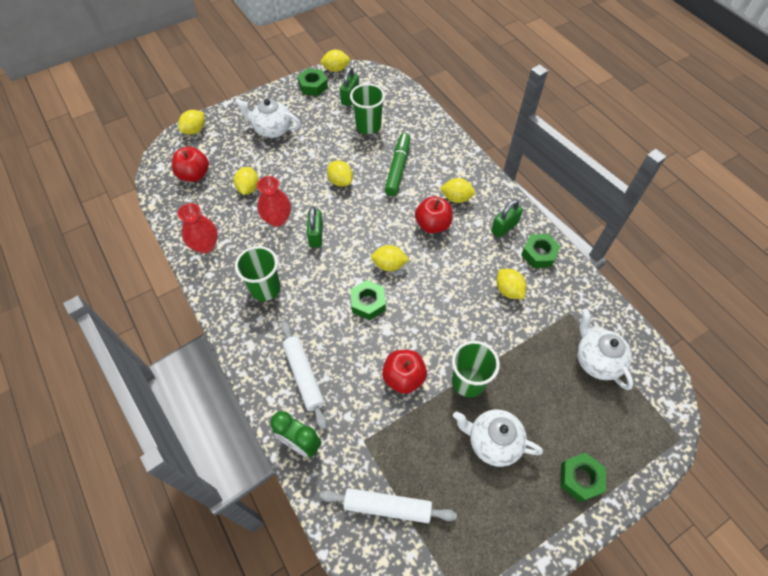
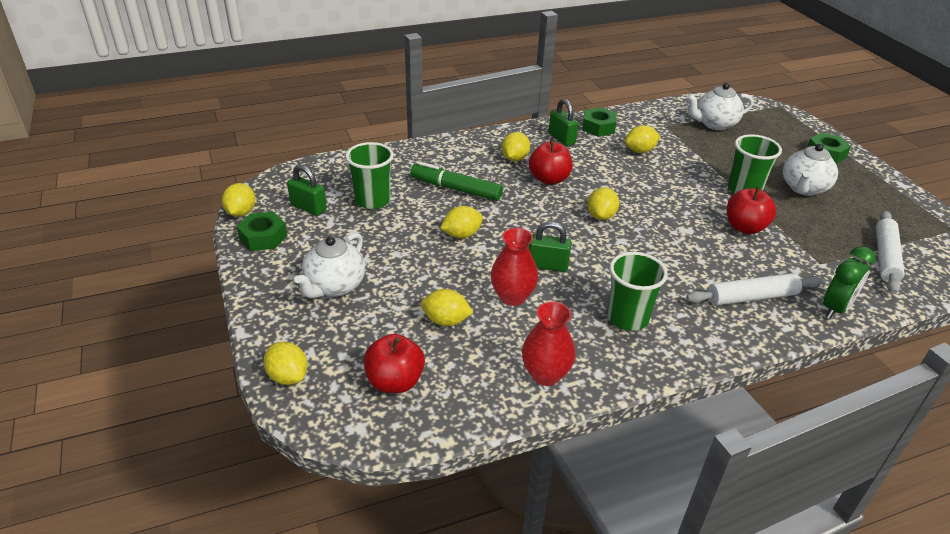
camera: 80 degrees left, 20 degrees down
(368, 303) = (652, 238): green nut -> none

